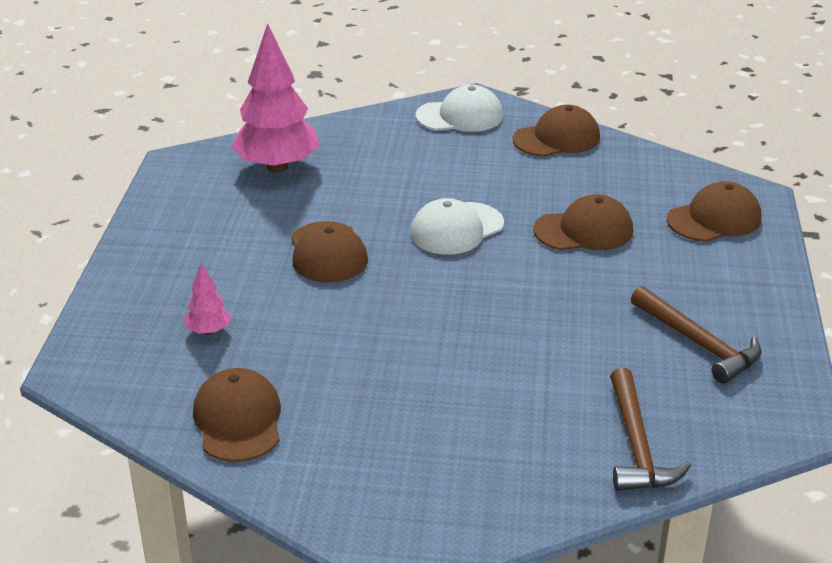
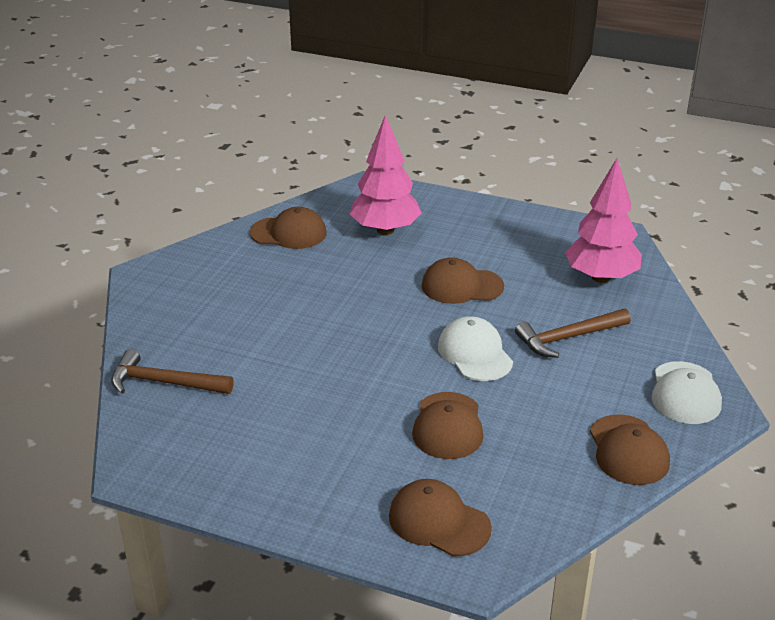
camera: 105 degrees right, 0 degrees up
(208, 331) = (385, 230): pink tree -> pink tree, size x2.22
(698, 343) = (255, 448): brown hammer -> brown hammer (568, 338)
(714, 219) = (439, 522): brown cap -> brown cap turned 135 degrees clockwise

